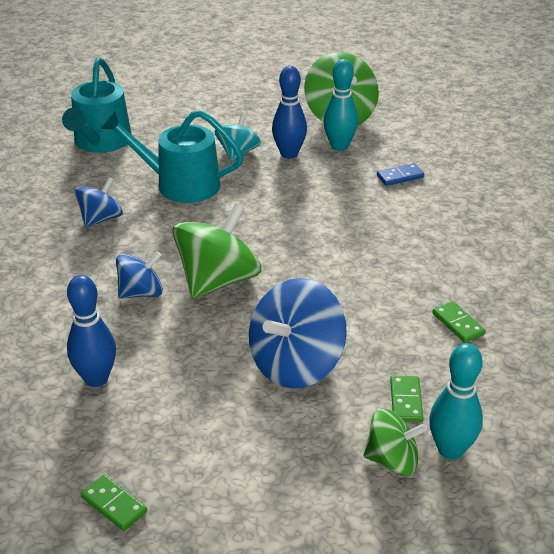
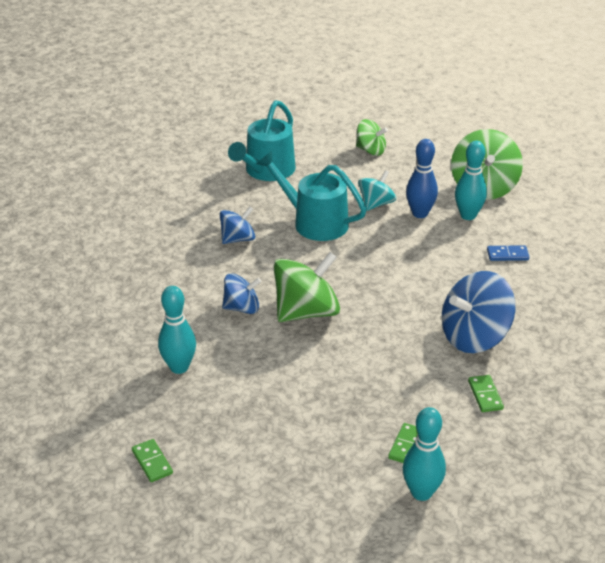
camera: 20 degrees right, 0 degrees up
(96, 379) = (179, 367): blue bowling pin -> turquoise bowling pin
(296, 364) = (334, 394): blue spinning top -> blue spinning top (474, 337)
(392, 460) = (371, 487): green spinning top -> green spinning top (370, 150)

